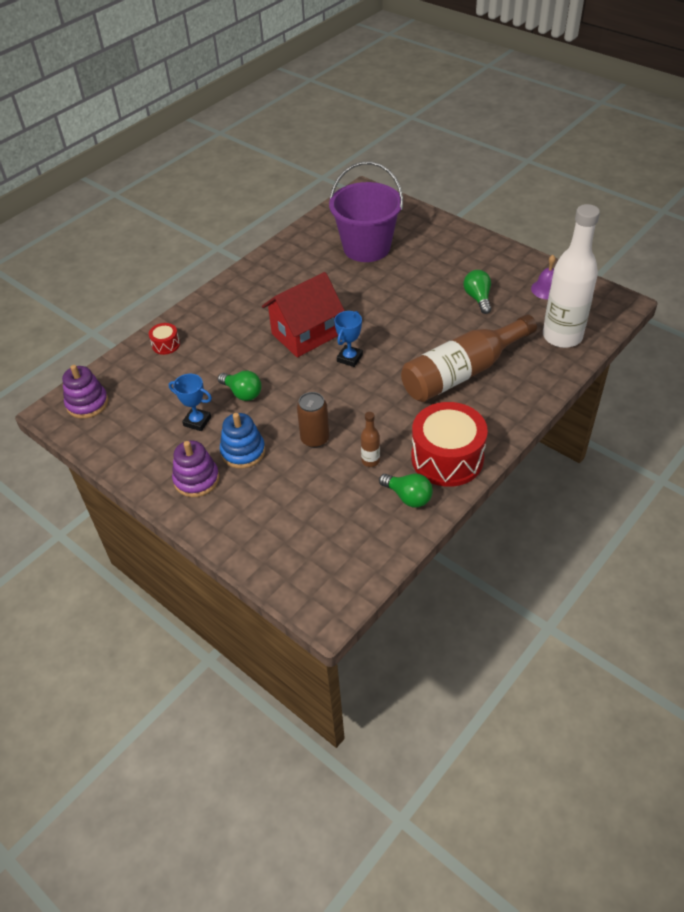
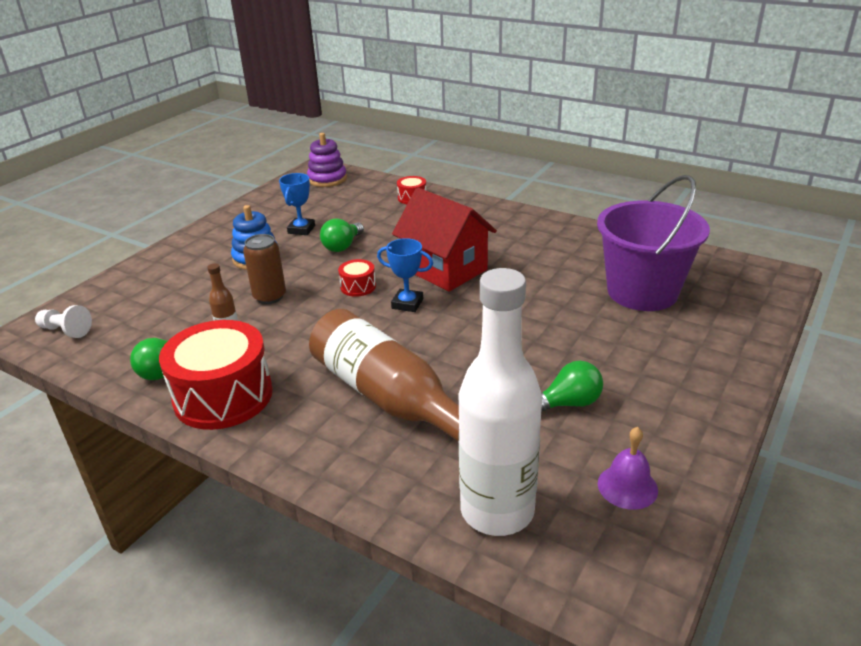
camera: 80 degrees right, 15 degrees down
(196, 479) = (223, 241): purple stacking toy -> none
(316, 384) = (358, 287): none -> red drum
(333, 580) = (66, 331): none -> white pawn

